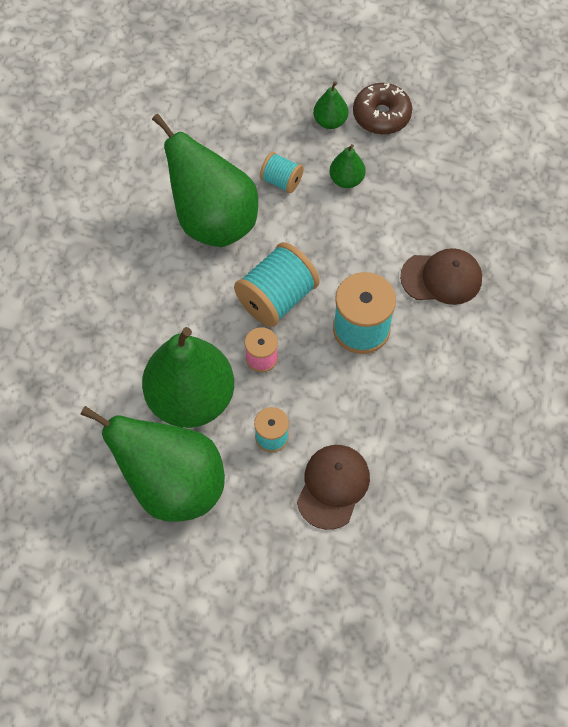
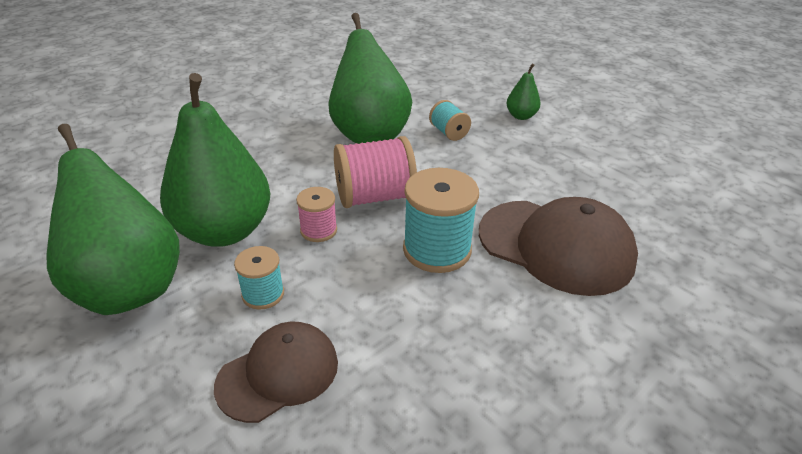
camera: 30 degrees right, 25 degrees down
(276, 298) = (374, 197): turquoise spool -> pink spool
(346, 180) = (508, 150): green pear -> none
(381, 115) = (571, 126): brown donut -> none
(441, 278) = (556, 246): brown cap -> brown cap, size x1.60

